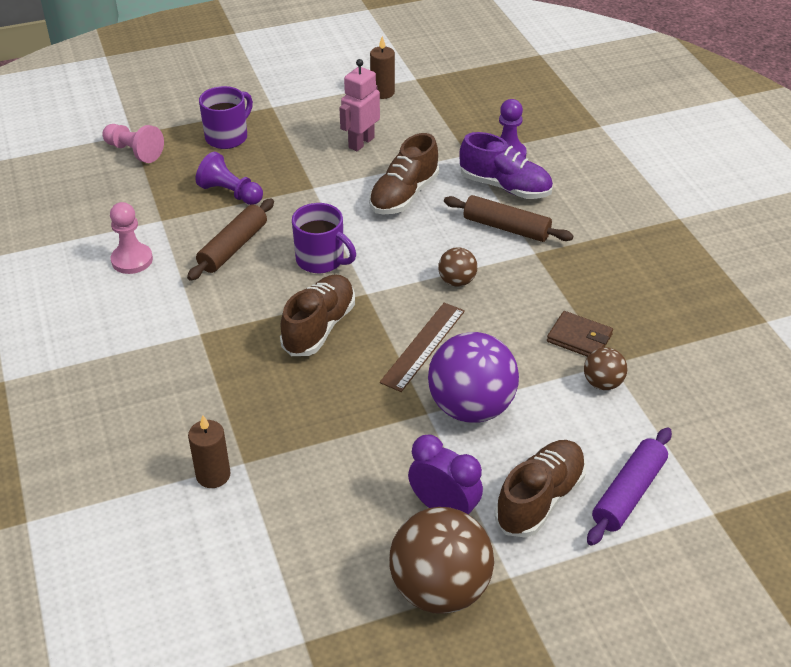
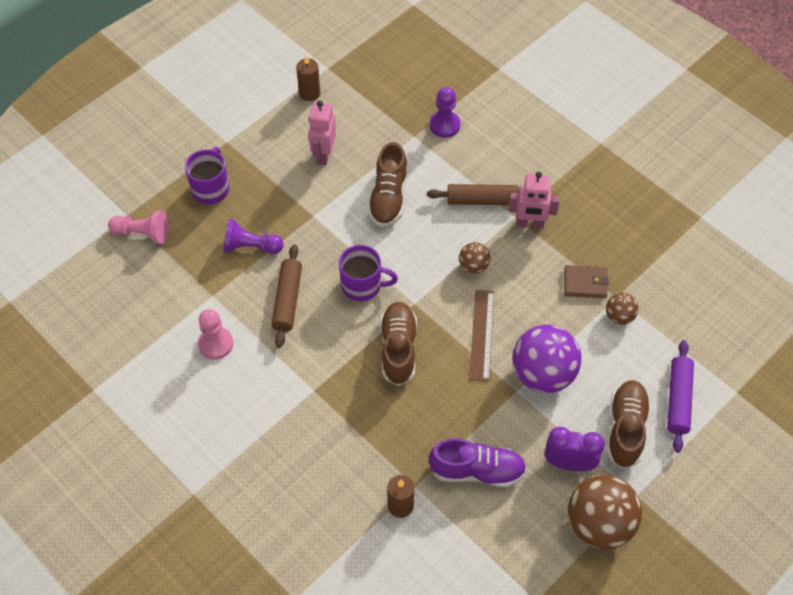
camera: 25 degrees left, 15 degrees up
(505, 187) = (460, 159): purple shoe -> purple shoe (477, 471)
(548, 264) = (530, 224): none -> pink robot

